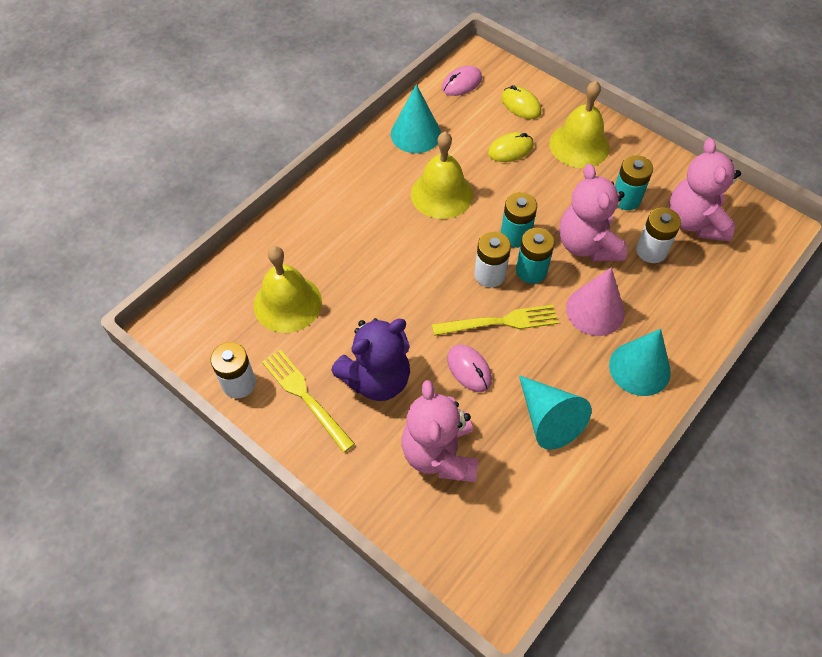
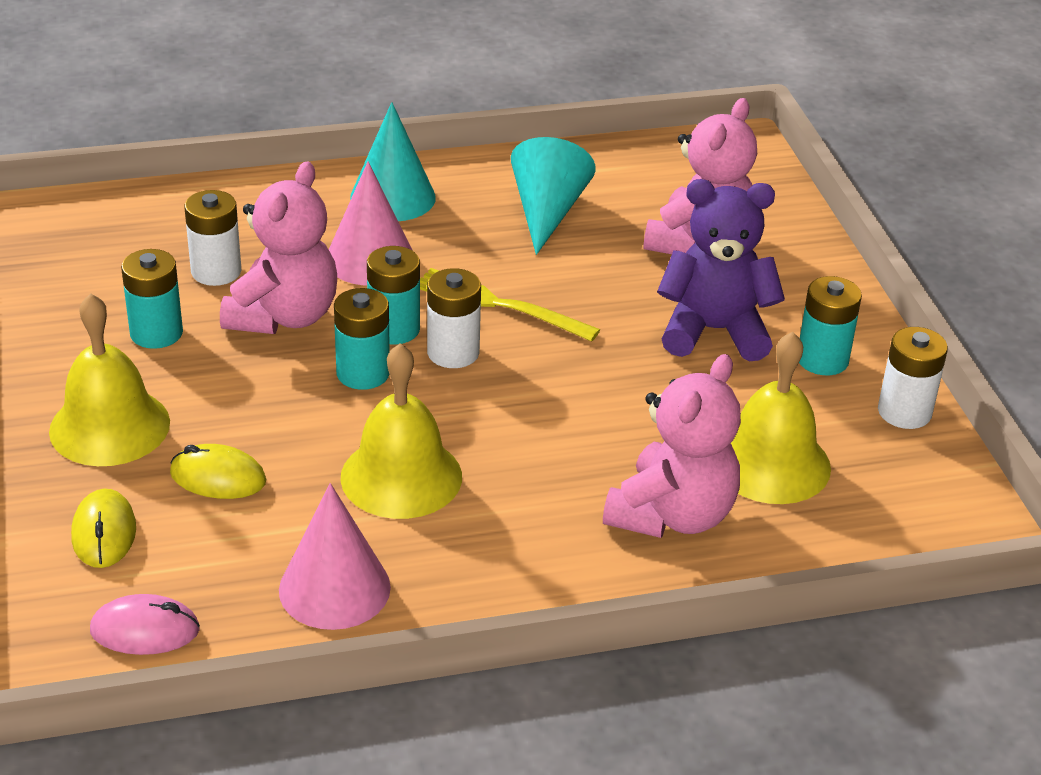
camera: 145 degrees left, 20 degrees down
(304, 396) = (822, 359): yellow fork -> turquoise battery
(415, 134) = (334, 588): turquoise cone -> pink cone
(469, 369) = (589, 286): pink mouse -> none
(694, 222) = (114, 268): pink teddy bear -> pink teddy bear (672, 515)

